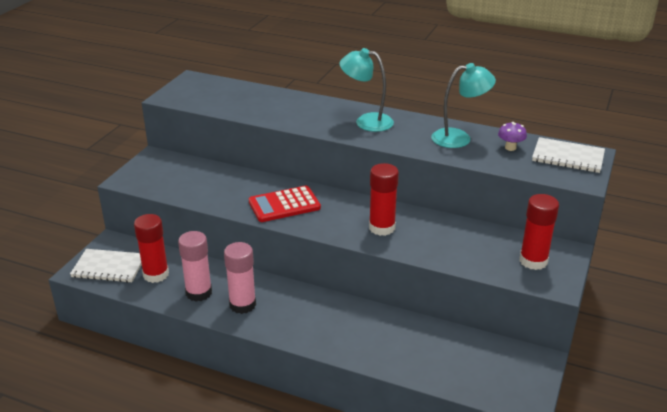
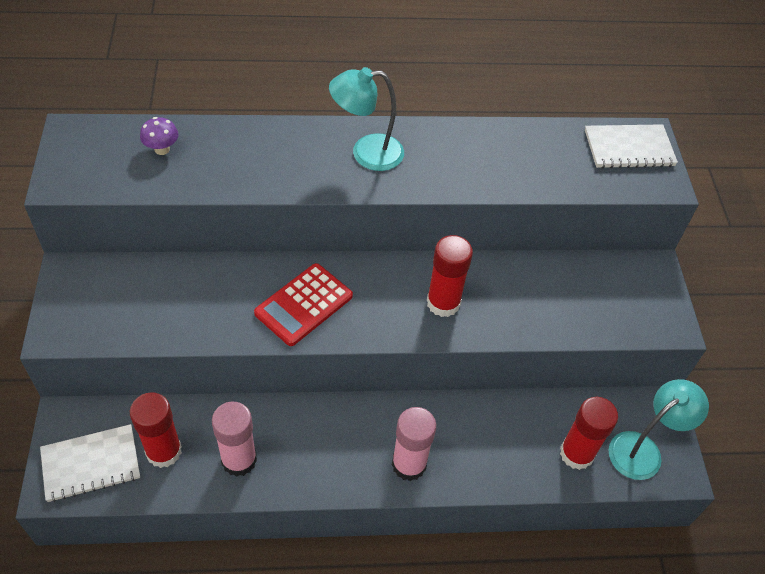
camera: 30 degrees left, 20 degrees up
(242, 304) = (305, 457): pink glue stick -> pink glue stick (409, 464)
(459, 138) = (494, 151): turquoise lamp -> turquoise lamp (643, 449)
(510, 148) = (560, 151): purple mushroom -> purple mushroom (162, 149)
(533, 261) = (630, 297): red glue stick -> red glue stick (576, 453)

